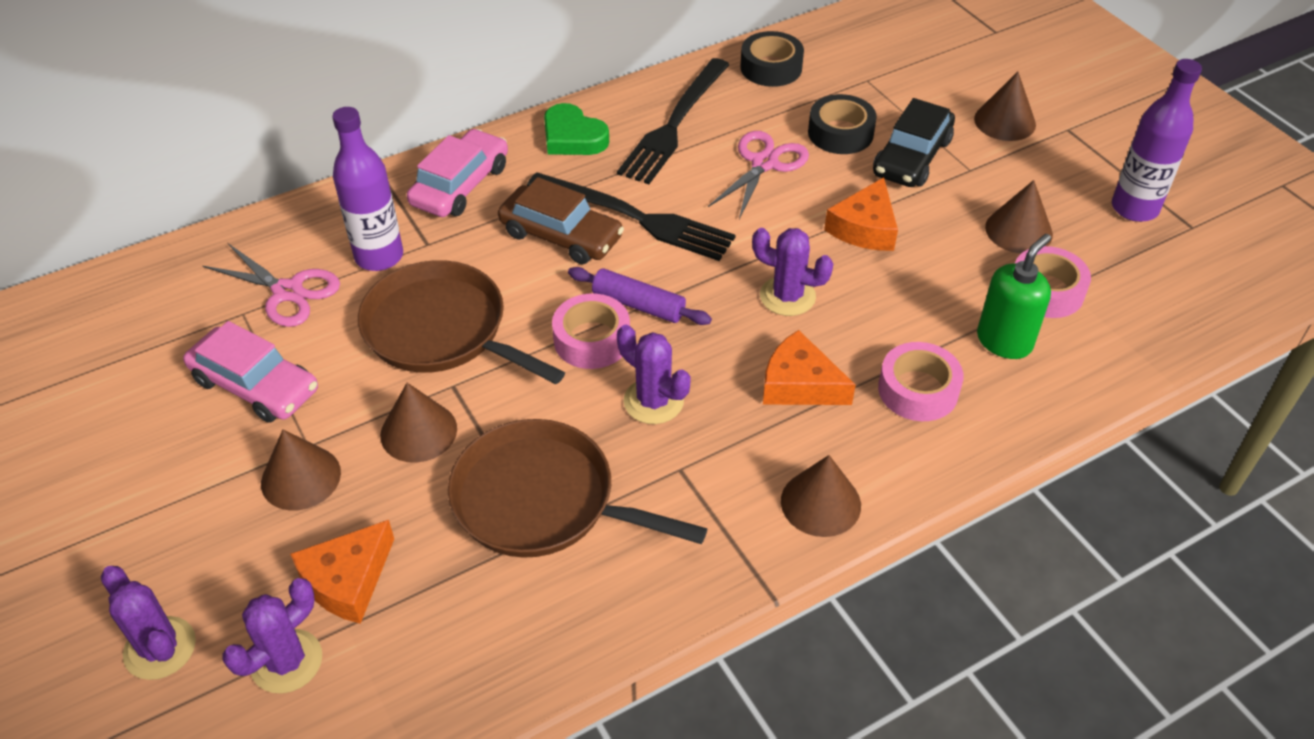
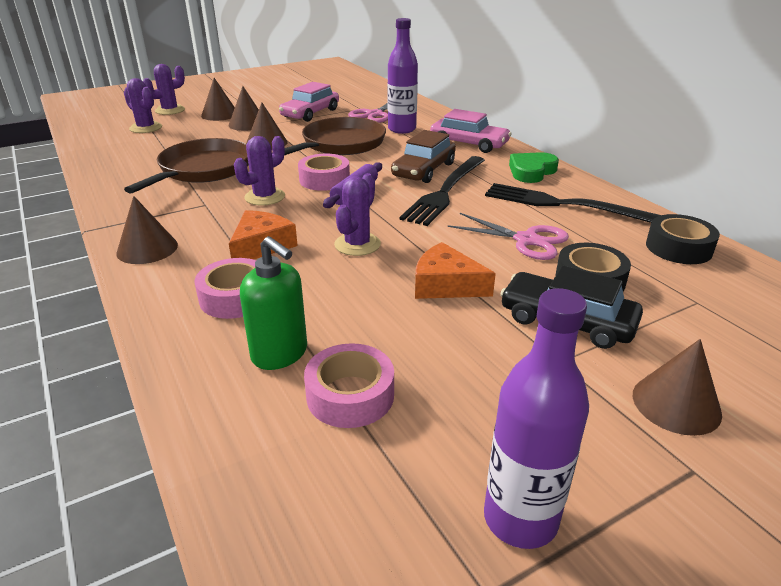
camera: 90 degrees right, 15 degrees down
(347, 581) = (181, 135): orange cheese -> none
(1018, 230) = (454, 387): brown cone -> brown cone (220, 114)

